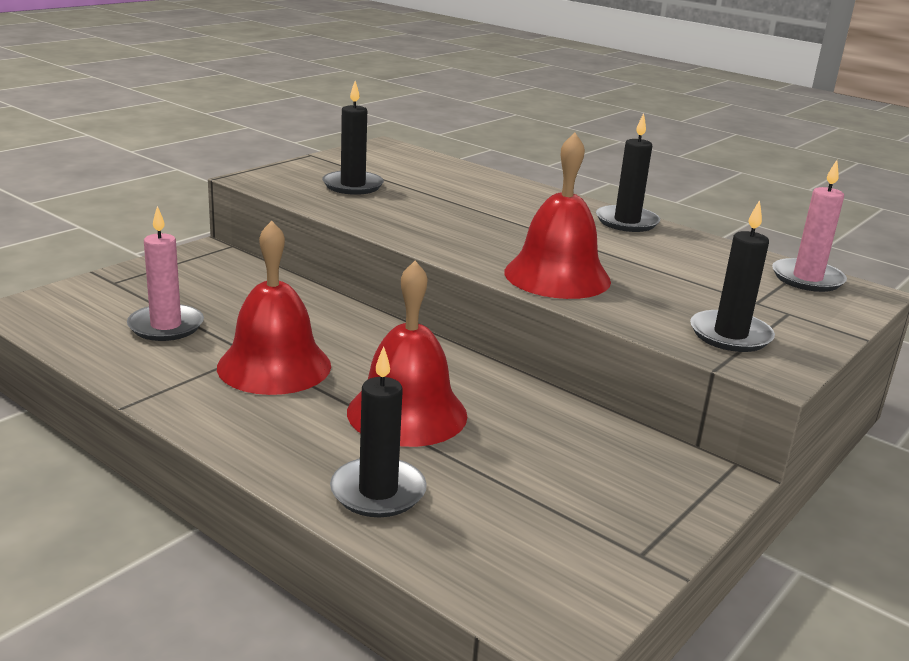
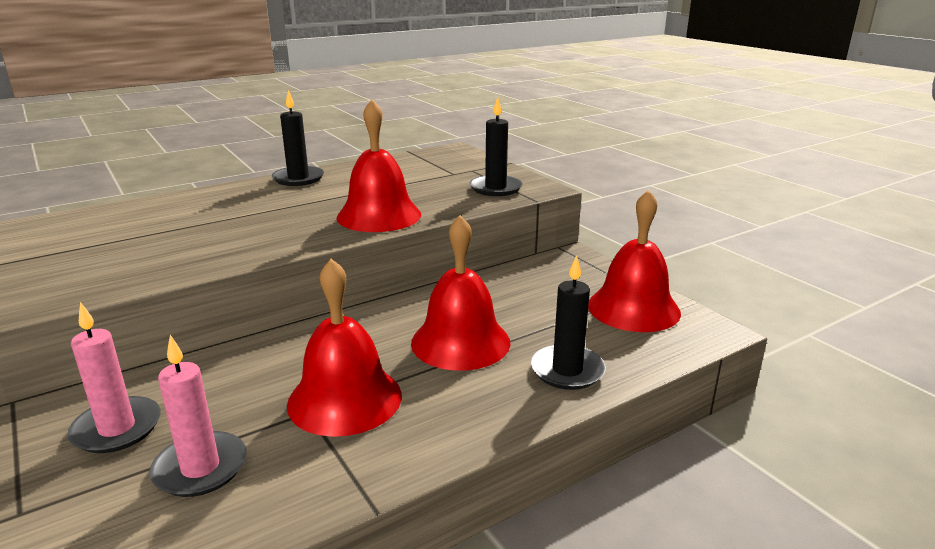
camera: 70 degrees left, 0 degrees up
(353, 185) = (85, 263): black candle -> none
(578, 543) = (633, 308): none -> red bell
(807, 279) = (429, 156): pink candle -> pink candle (117, 428)

